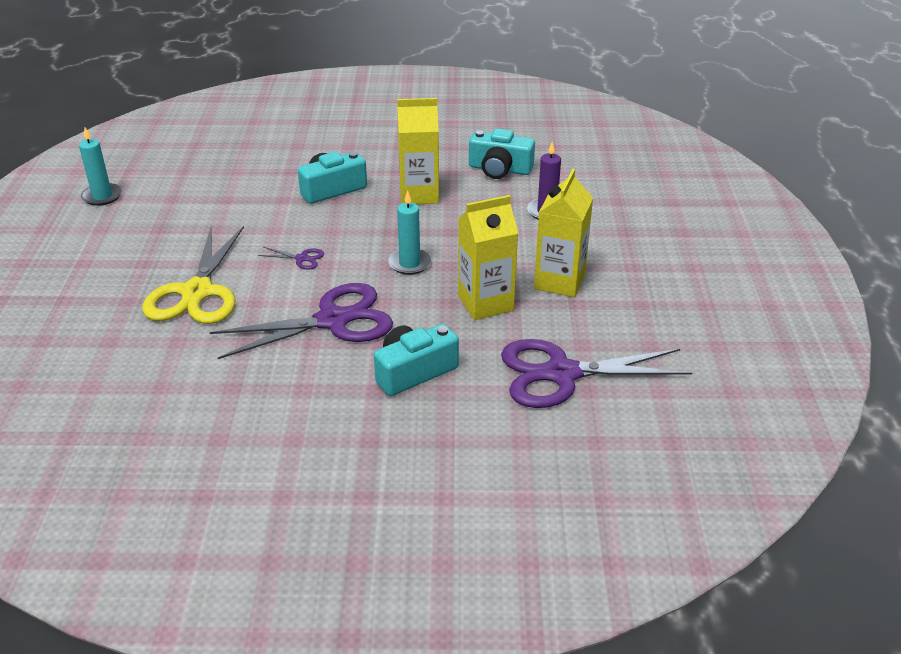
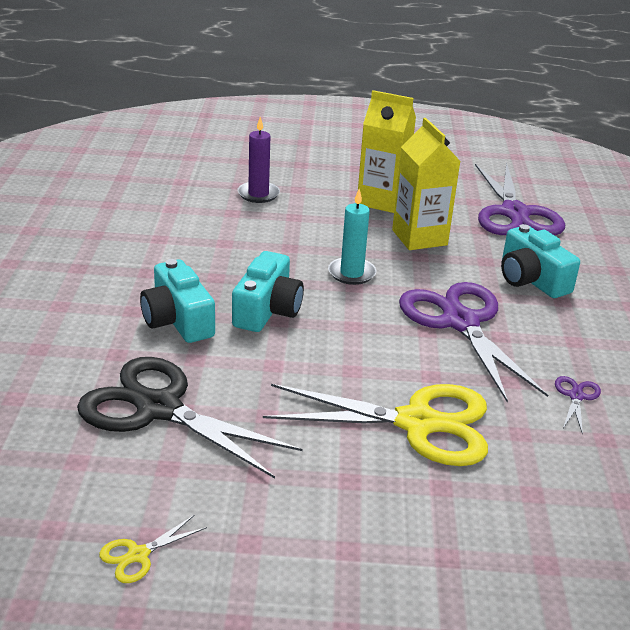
camera: 90 degrees left, 5 degrees down
(102, 196) = (138, 555): turquoise candle -> yellow scissors
(229, 191) = (158, 409): none -> black scissors
(302, 258) = (340, 343): purple scissors -> purple scissors (576, 396)
(419, 194) = (206, 260): yellow carton -> none
(499, 169) = (162, 210): turquoise camera -> turquoise camera (267, 310)

